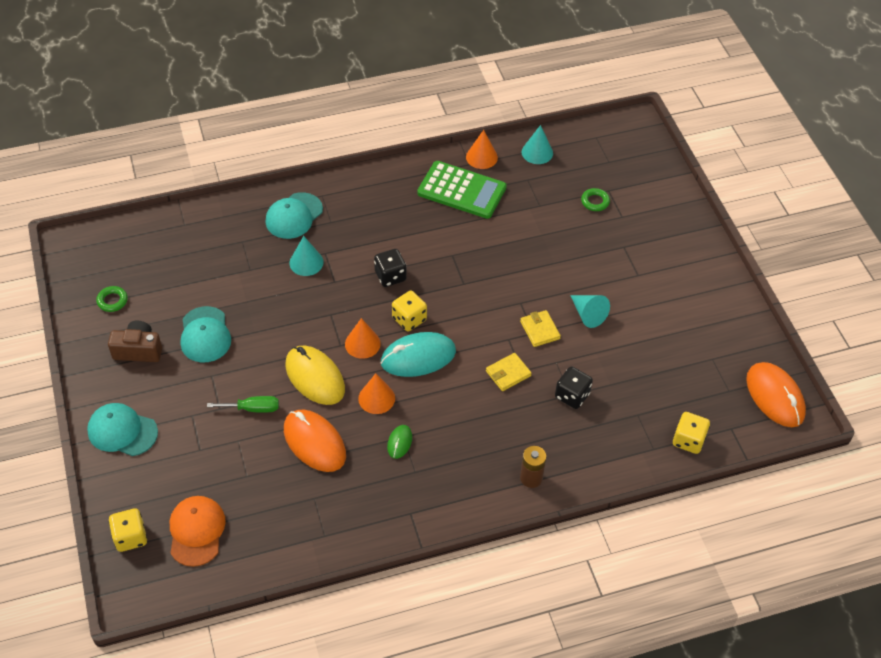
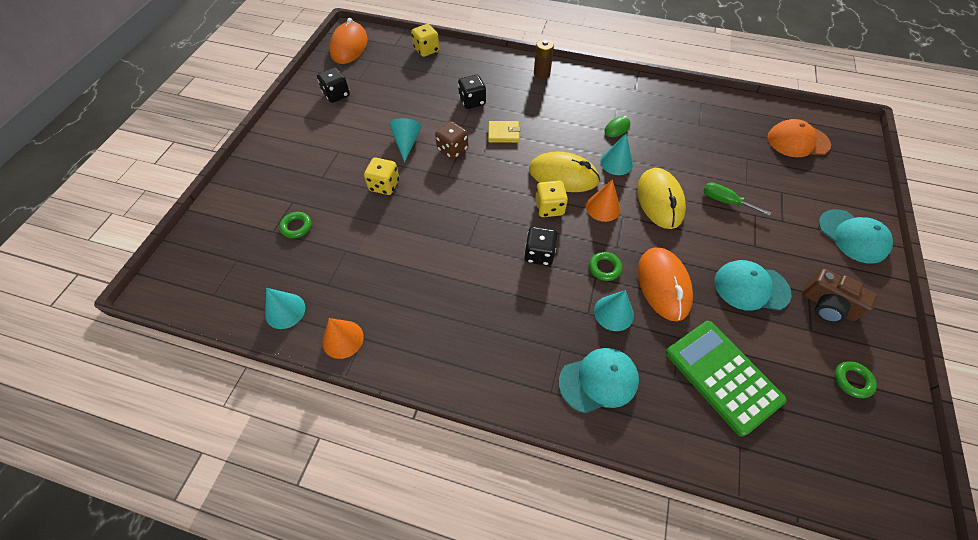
camera: 145 degrees left, 5 degrees up
(130, 537) = (852, 158): yellow dice -> yellow dice (384, 185)
(196, 531) = (797, 141): orange cap -> orange cap turned 60 degrees clockwise
(205, 335) = (751, 287): turquoise cap -> turquoise cap turned 105 degrees counterclockwise
(314, 442) = (683, 156): orange mouse -> orange mouse (663, 285)
(331, 292) = (604, 268): none -> green ring
(376, 398) = (616, 163): orange cone -> turquoise cone
(418, 357) = (563, 175): turquoise mouse -> yellow mouse
(462, 190) = (400, 309): green calculator -> green calculator (722, 376)
(540, 330) = (452, 150): yellow wallet -> brown dice
(710, 329) = (336, 95): none -> black dice

